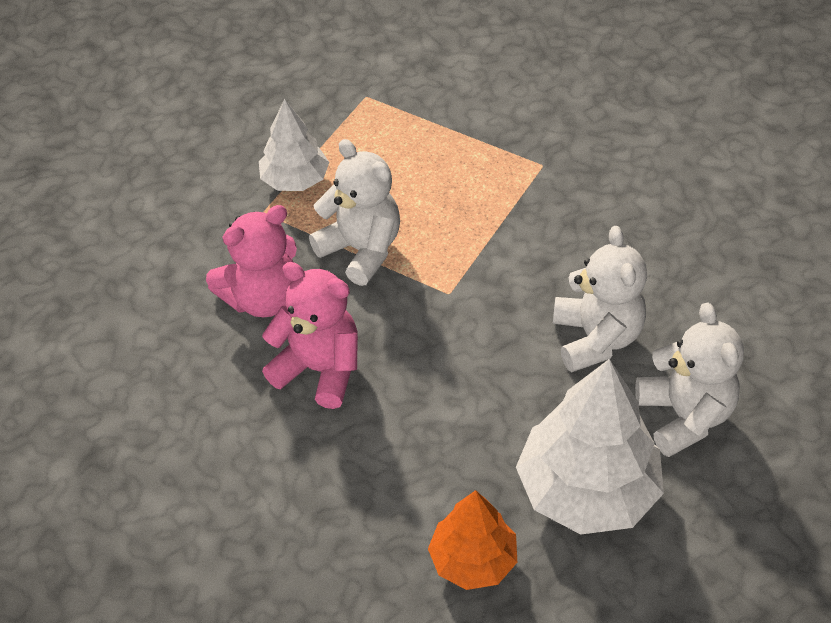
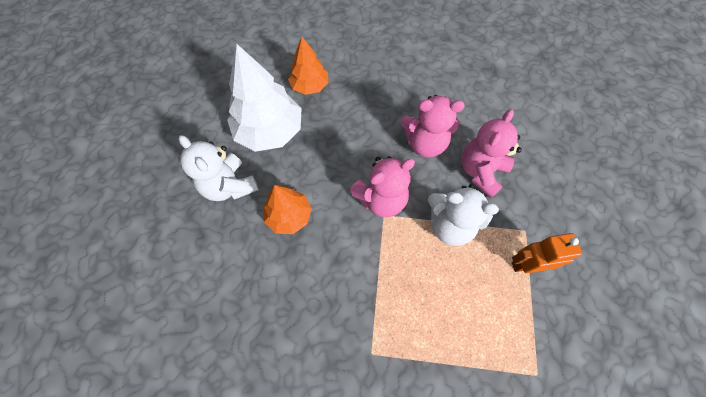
camera: 155 degrees right, 15 degrees up
(295, 180) = (526, 264): white tree -> orange robot
(441, 313) = (381, 199): none -> pink teddy bear
(596, 338) = (289, 216): white teddy bear -> orange tree

